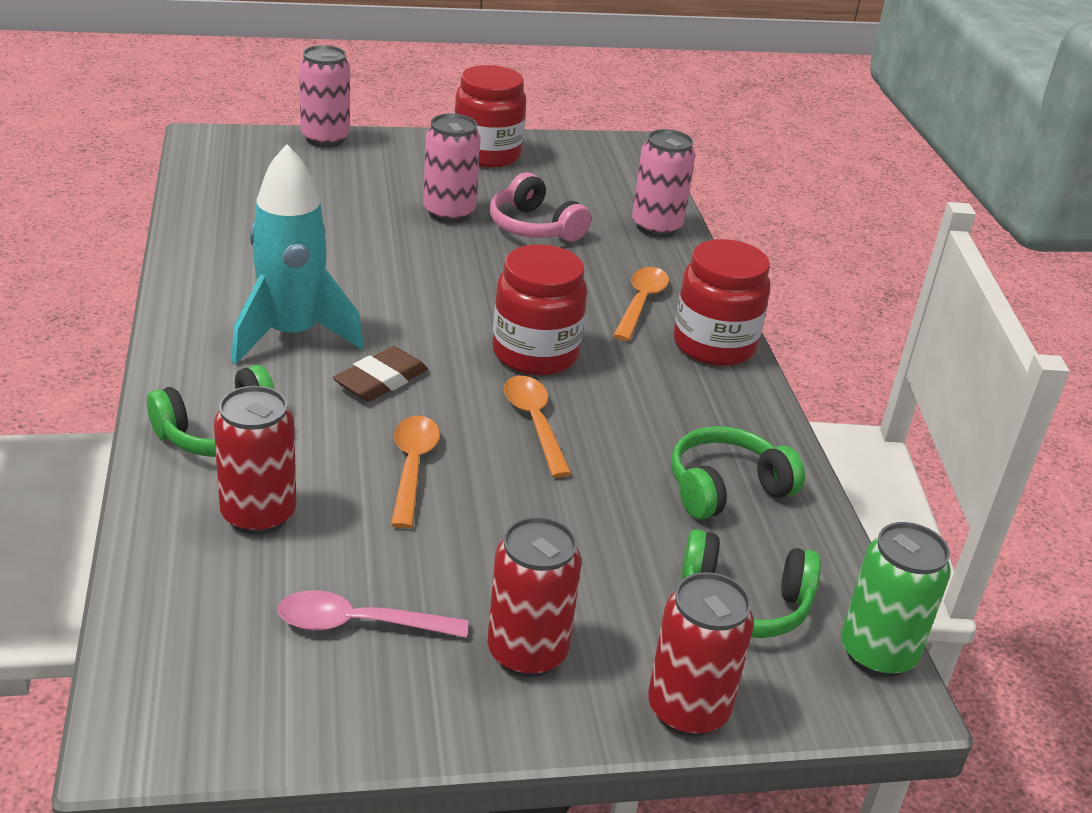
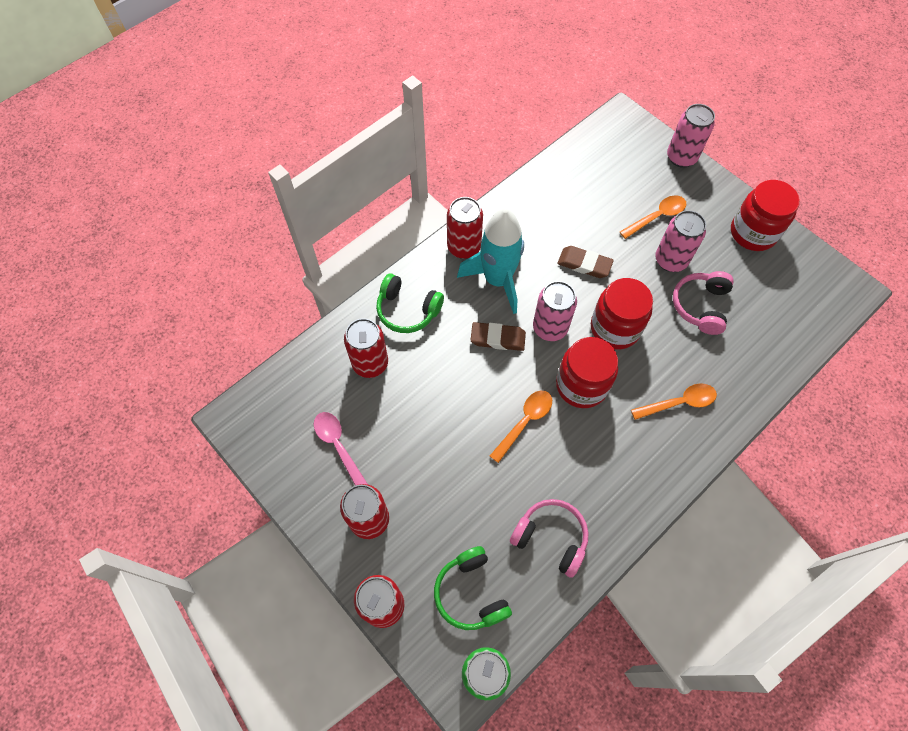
camera: 60 degrees right, 30 degrees up
(197, 334) = (464, 247): none -> red can
(368, 265) = (584, 264): none -> brown eraser
(412, 468) = (447, 396): orange spoon -> orange spoon (656, 217)
(656, 227) = (770, 362): pink can -> pink can (550, 328)
(714, 345) = (674, 462): red jar -> red jar (615, 328)
(726, 488) = (551, 538): green headphones -> pink headphones

